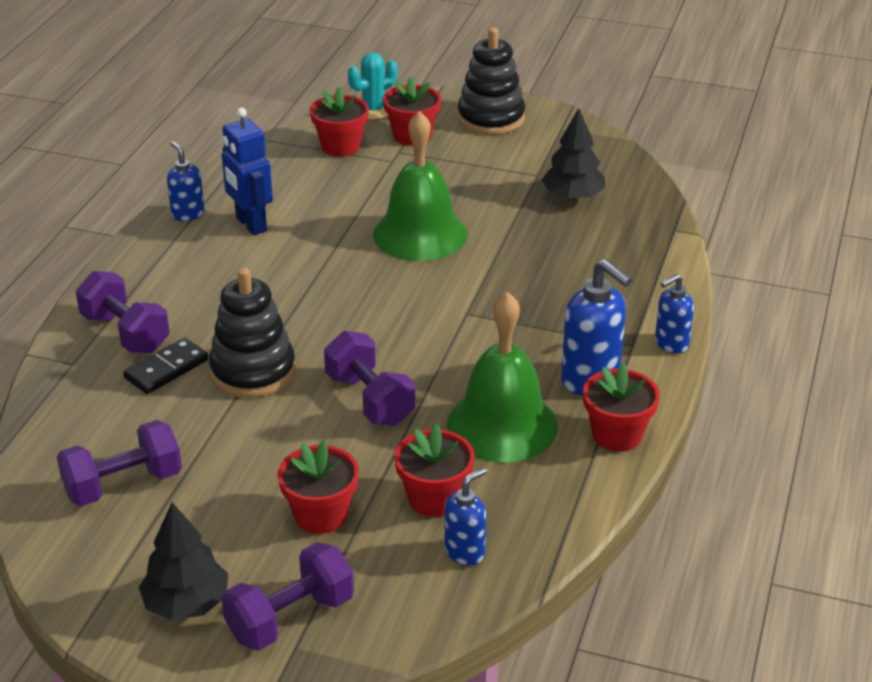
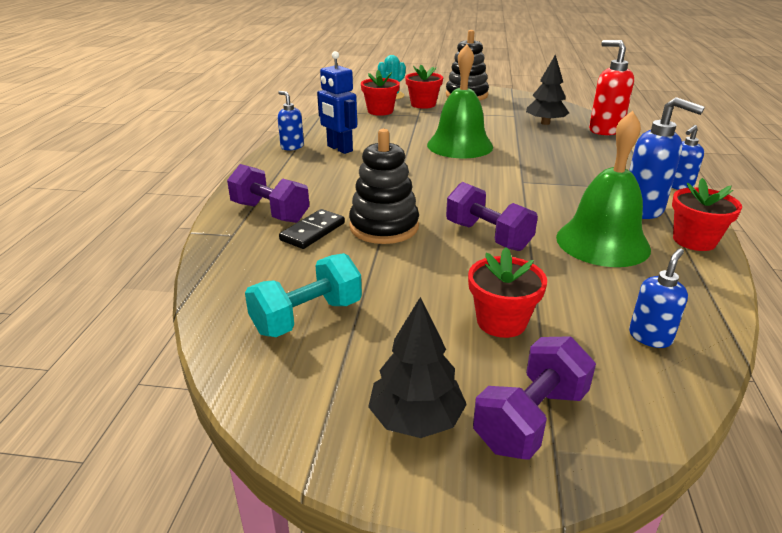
camera: 10 degrees left, 5 degrees down
(123, 484) = (307, 317): purple dumbbell -> turquoise dumbbell
(434, 498) = (590, 298): red flower pot -> none
(652, 222) = (605, 130): none -> red soap dispenser

